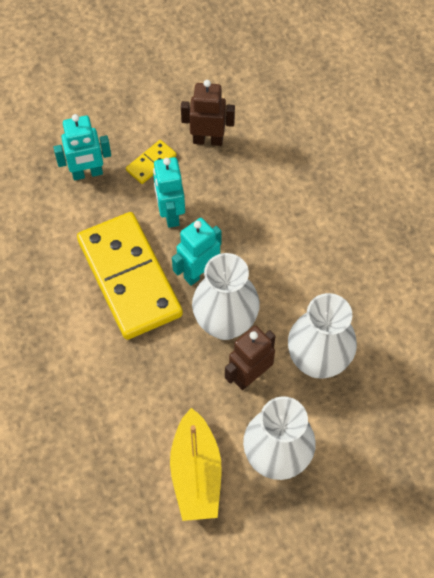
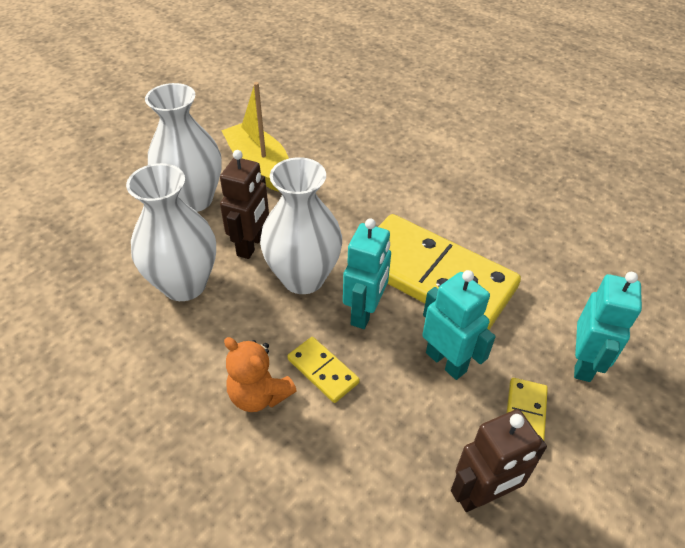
camera: 150 degrees right, 15 degrees down
(87, 173) = (583, 363): turquoise robot -> turquoise robot turned 150 degrees clockwise
(252, 245) = (323, 371): none -> yellow domino
(300, 249) = (259, 395): none -> orange teddy bear

